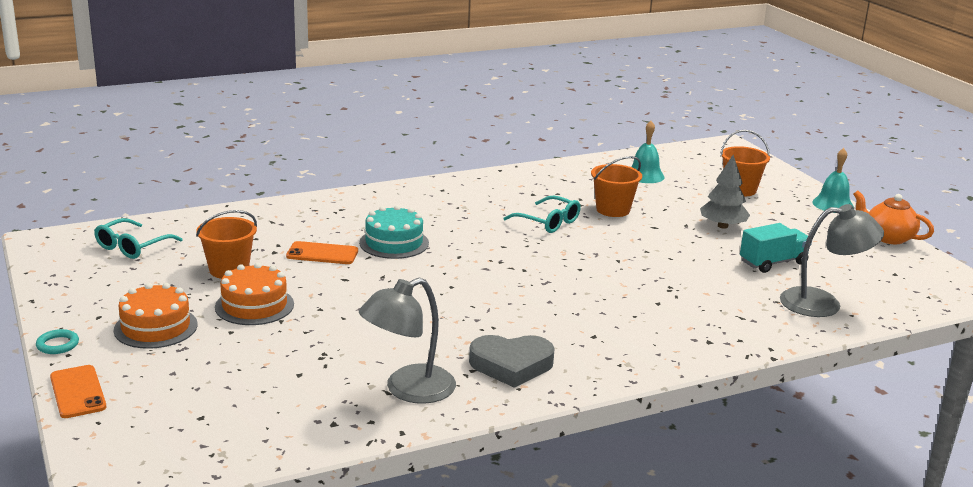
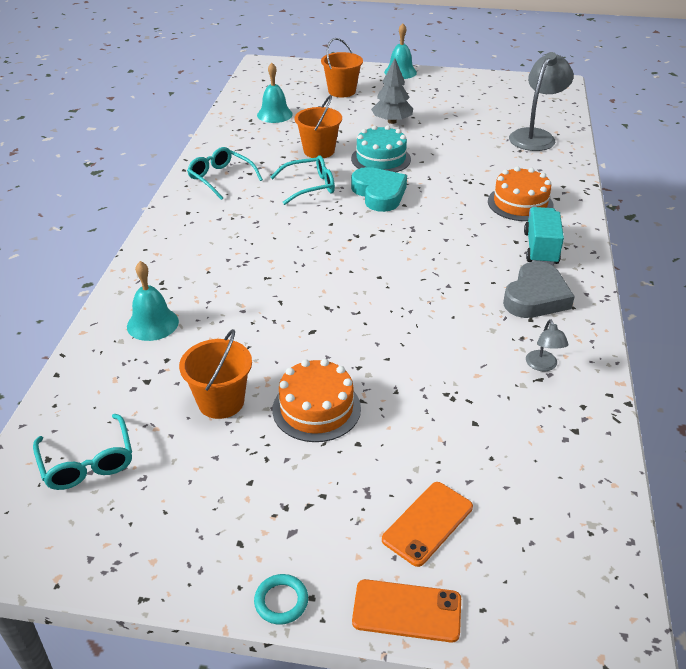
camera: 55 degrees left, 15 degrees up
(155, 327) = (305, 499): orange cake -> orange cake (520, 203)
(289, 221) = (152, 324): none -> turquoise bell
(322, 254) = (246, 327): orange phone -> orange phone (427, 523)
(394, 243) = (267, 277): turquoise cake -> turquoise cake (381, 159)
(408, 390) = (543, 366): grey lamp -> grey lamp, size x0.47
(507, 186) = (221, 178): none -> turquoise glasses
(581, 253) = (379, 193): none -> turquoise heart
(773, 263) = (464, 128): turquoise truck -> turquoise truck (540, 248)
(887, 237) = (465, 77): orange teapot -> none

